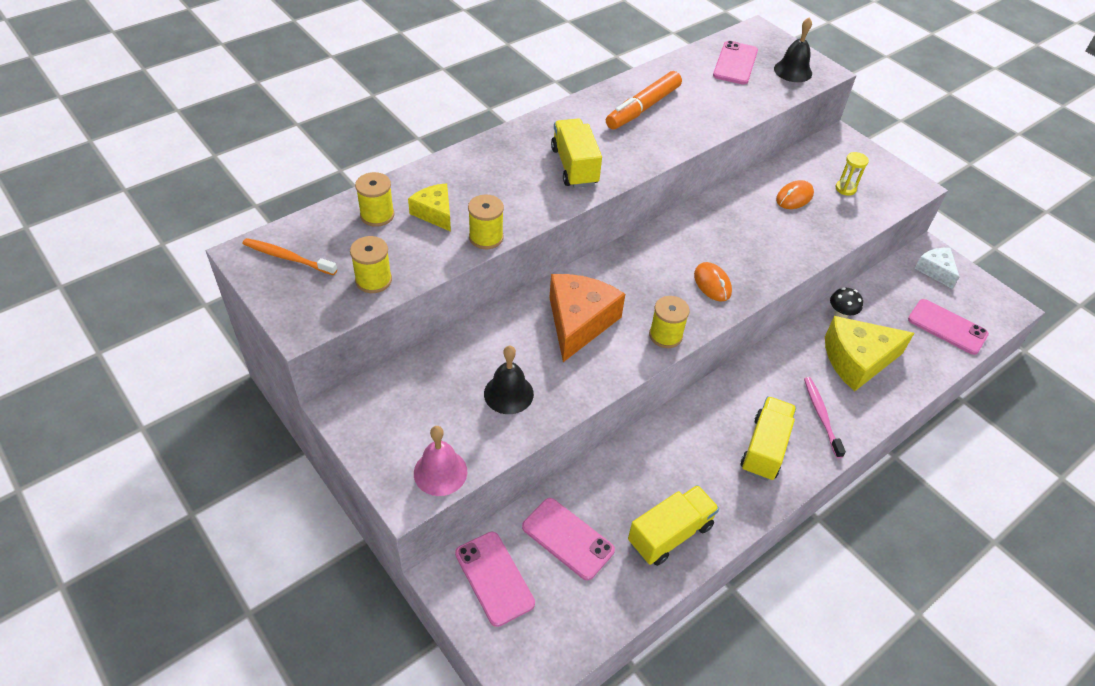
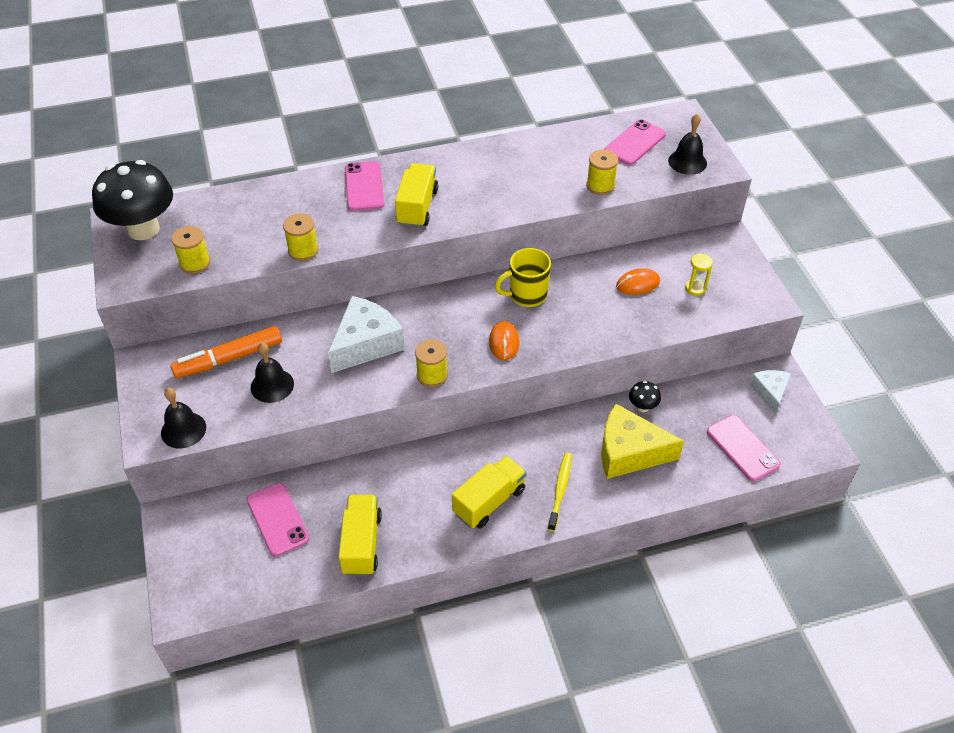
camera: 25 degrees right, 0 degrees up
(287, 257) = (143, 229): orange toothbrush -> black mushroom
(377, 215) = (230, 211): yellow spool -> yellow spool (600, 186)
(435, 213) = (276, 220): yellow cheese -> none
(440, 472) = (183, 430): pink bell -> black bell
(494, 578) = (203, 530): pink phone -> pink phone (364, 186)
(579, 322) = (366, 344): orange cheese -> white cheese
(643, 108) = (515, 168): orange marker -> orange marker (229, 359)
(670, 534) = (361, 544): yellow truck -> yellow truck turned 75 degrees counterclockwise
(702, 232) = (526, 295): none -> yellow mug
(821, 416) = (560, 490): pink toothbrush -> yellow toothbrush

